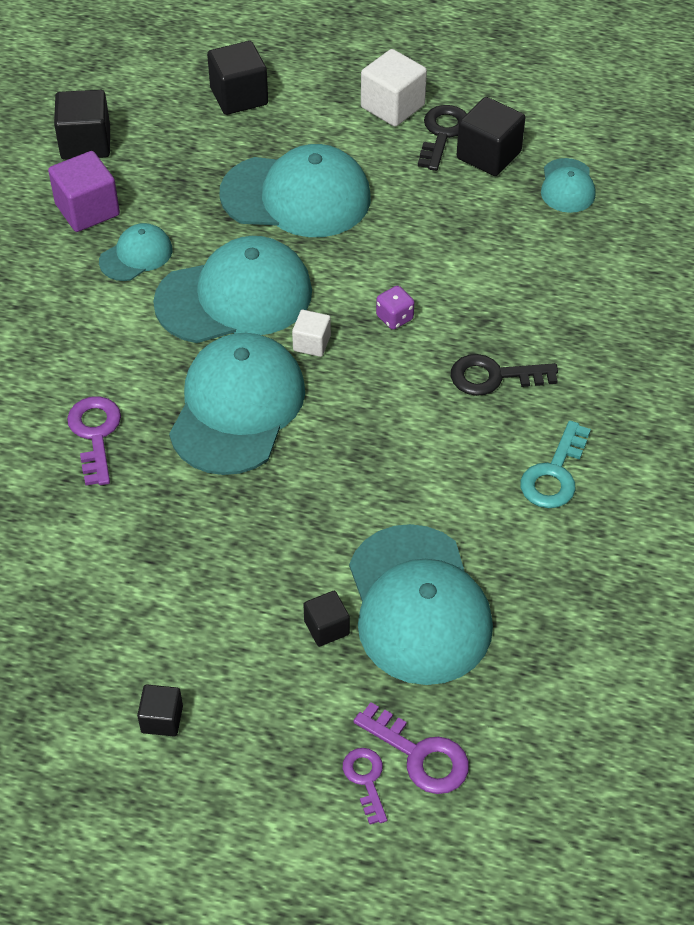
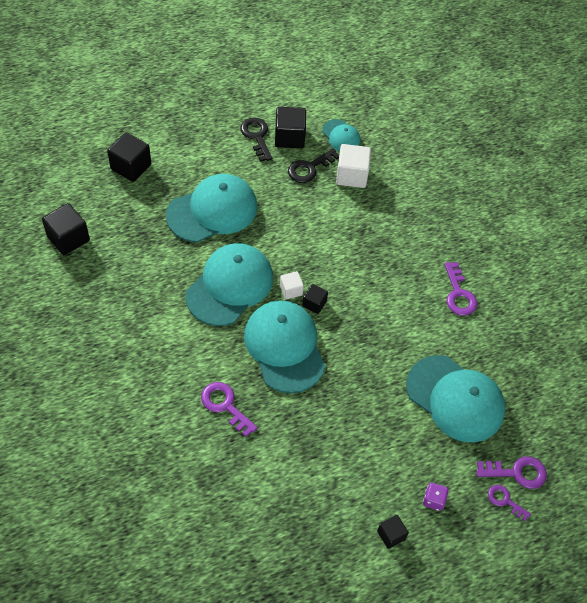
camera: 40 degrees left, 5 degrees up
(87, 210) = (105, 278): purple cube -> none
(136, 255) = (157, 291): turquoise cap -> none
(326, 627) = (425, 437): black cube -> black cube (314, 303)
(392, 106) = (218, 133): white cube -> white cube (351, 175)
(394, 318) = (319, 253): purple dice -> purple dice (433, 500)
(494, 376) = (391, 259): black key -> black key (309, 168)
(554, 474) = (458, 294): turquoise key -> purple key

